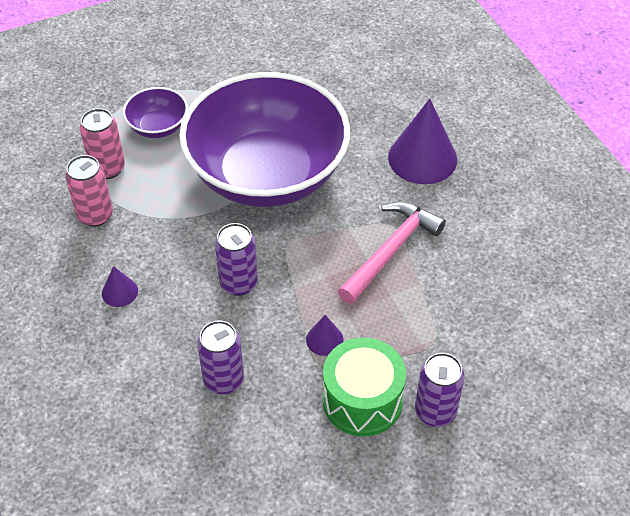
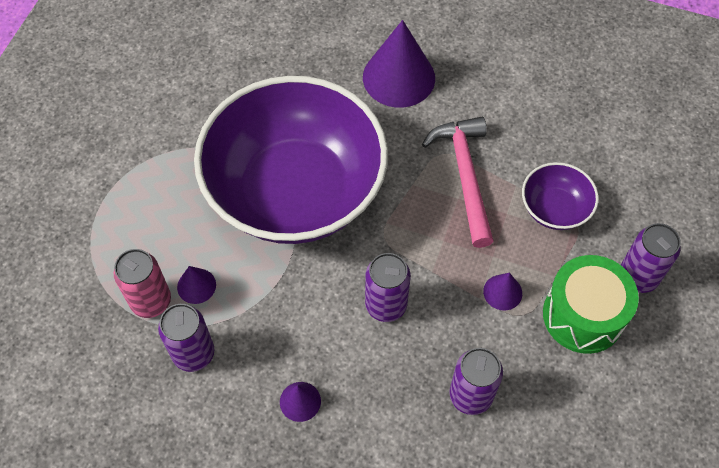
camera: 45 degrees left, 10 degrees up
(95, 215) = (193, 353): pink can -> purple can
(142, 180) = (196, 286): none -> purple cone
(158, 127) = (148, 224): purple bowl -> purple bowl (554, 208)

